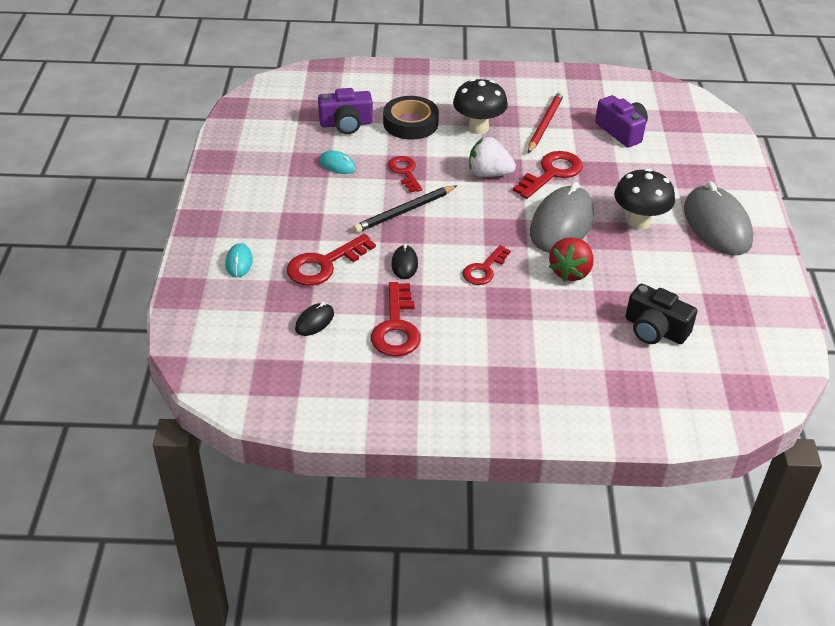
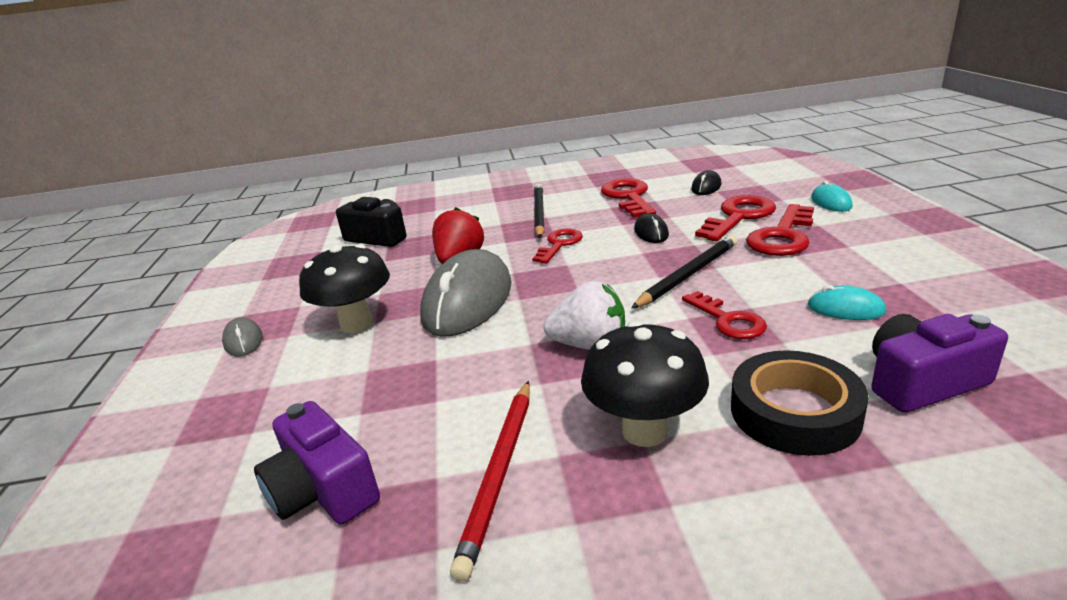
camera: 175 degrees right, 15 degrees down
(492, 324) = (539, 213): none -> black pencil
(552, 173) = (482, 367): red key -> red key (782, 236)
(717, 225) = (243, 341): grey mouse -> grey mouse, size x0.45

